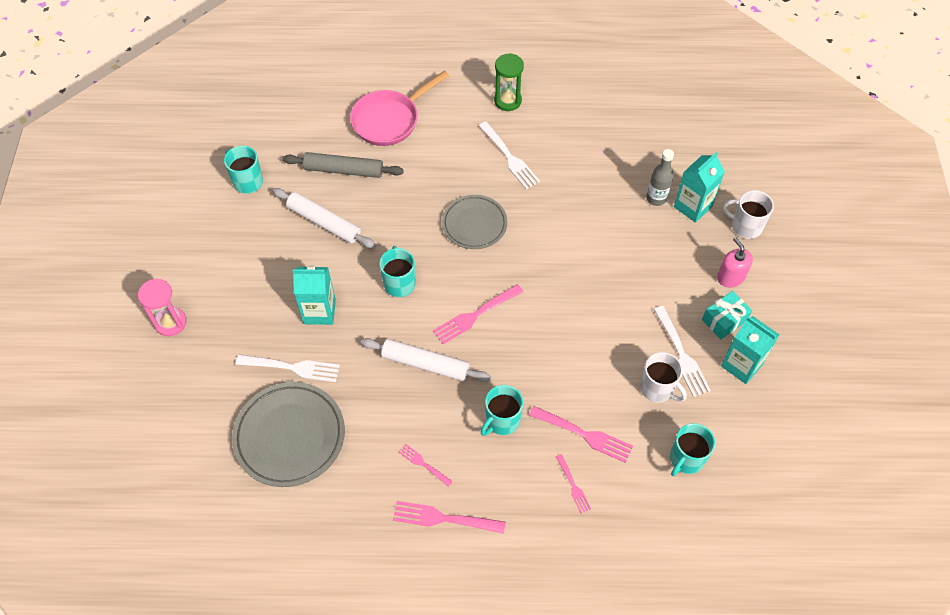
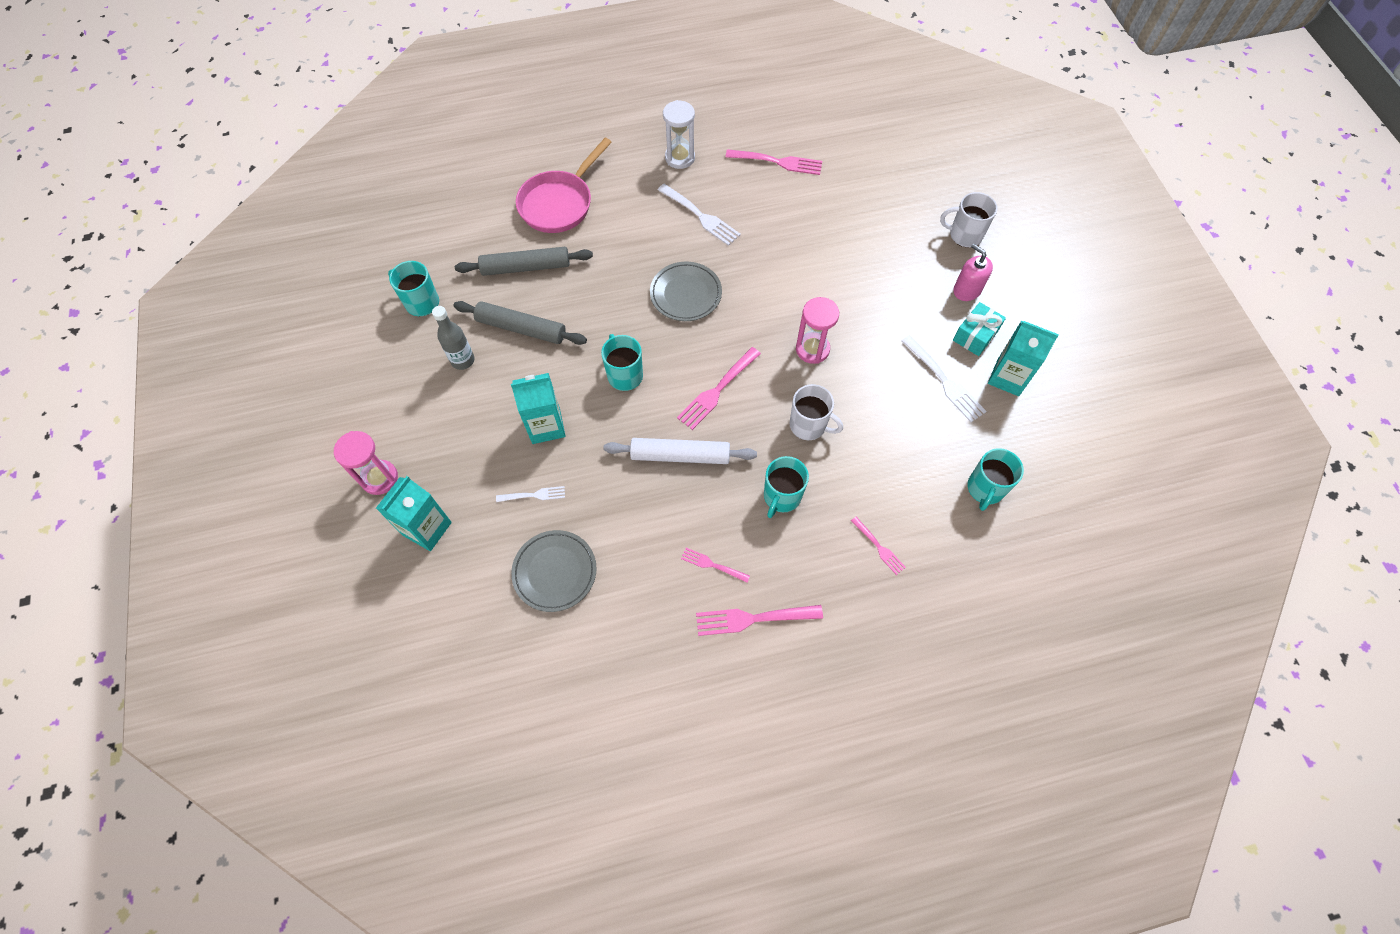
camera: 15 degrees left, 5 degrees up
(290, 436) = (555, 572): grey plate -> grey plate, size x0.66
(291, 367) = (533, 495): white fork -> white fork, size x0.58
(324, 222) = (521, 328): white rolling pin -> grey rolling pin
(507, 101) = (680, 158): green hourglass -> white hourglass
(571, 298) = (812, 349): none -> pink hourglass
(583, 434) = (872, 490): pink fork -> pink fork (777, 162)
(656, 198) = (865, 226): grey bottle -> grey bottle (463, 360)
(658, 388) = (932, 422): white mug -> white mug (809, 425)
(692, 206) = (905, 226): turquoise carton -> turquoise carton (427, 528)

